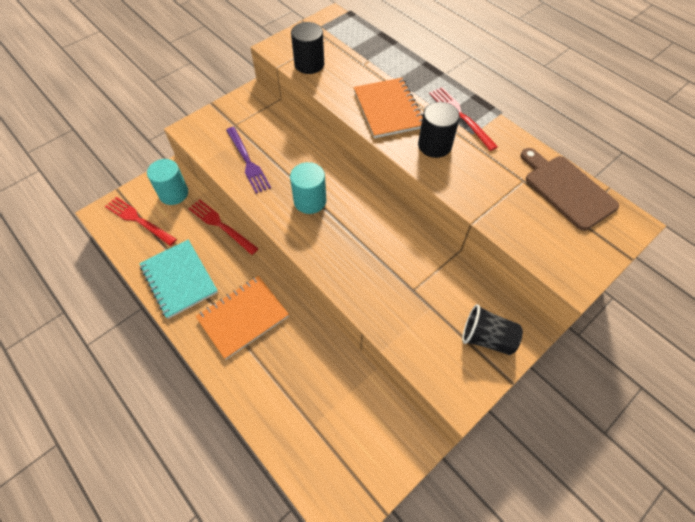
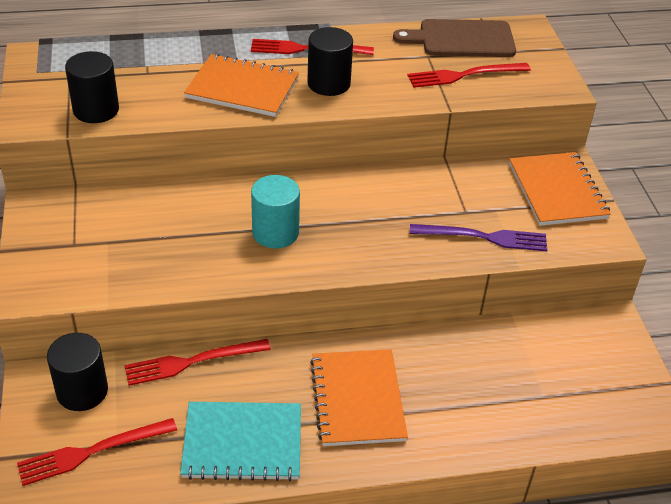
camera: 60 degrees left, 15 degrees down
(173, 193) = (82, 391): turquoise cylinder -> black cylinder
(247, 161) = (154, 259): purple fork -> purple fork (484, 237)
(487, 338) = (557, 191): black cup -> orange notebook
(522, 212) = (464, 75): none -> red fork

